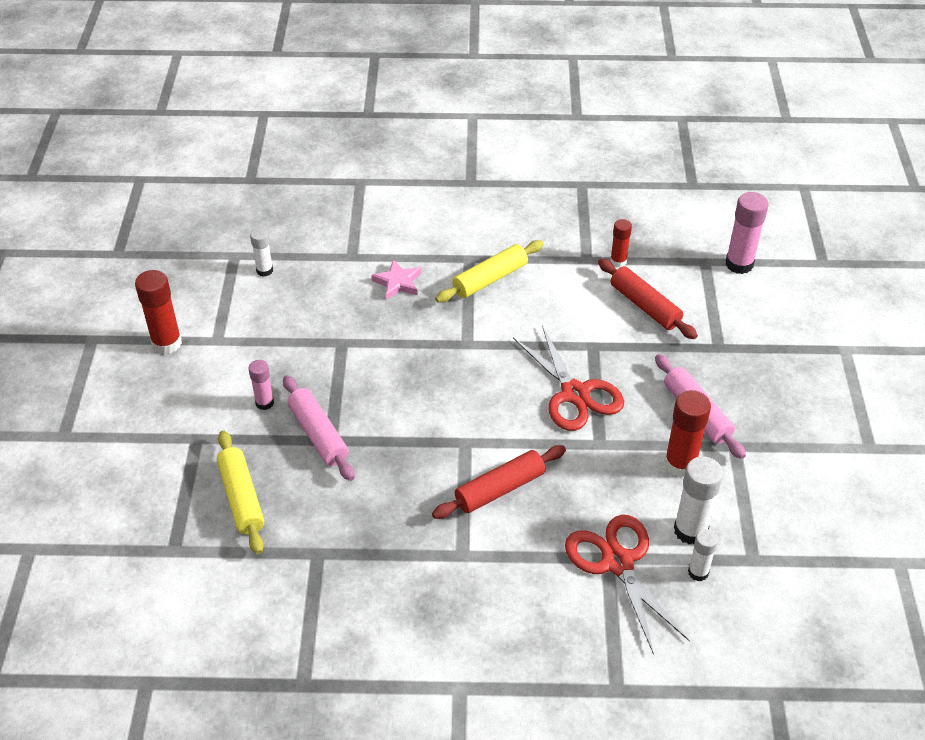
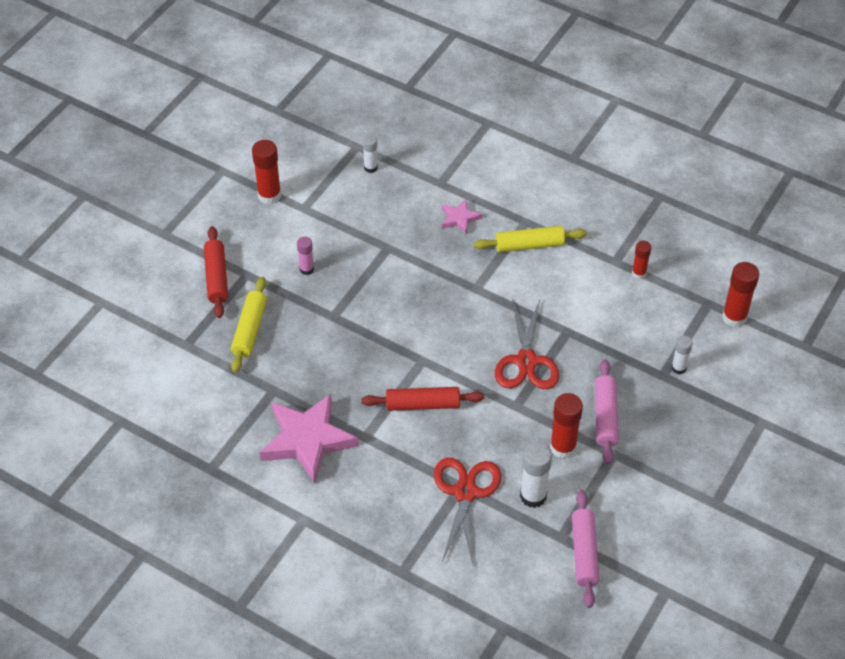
camera: 30 degrees right, 5 degrees up
(318, 434) = (327, 308): pink rolling pin -> pink rolling pin (584, 553)
(398, 591) = (308, 440): none -> pink star
(645, 306) = (631, 318): red rolling pin -> red rolling pin (216, 277)
(698, 572) = (516, 526): white glue stick -> white glue stick (678, 368)
(739, 264) = (734, 317): pink glue stick -> red glue stick

